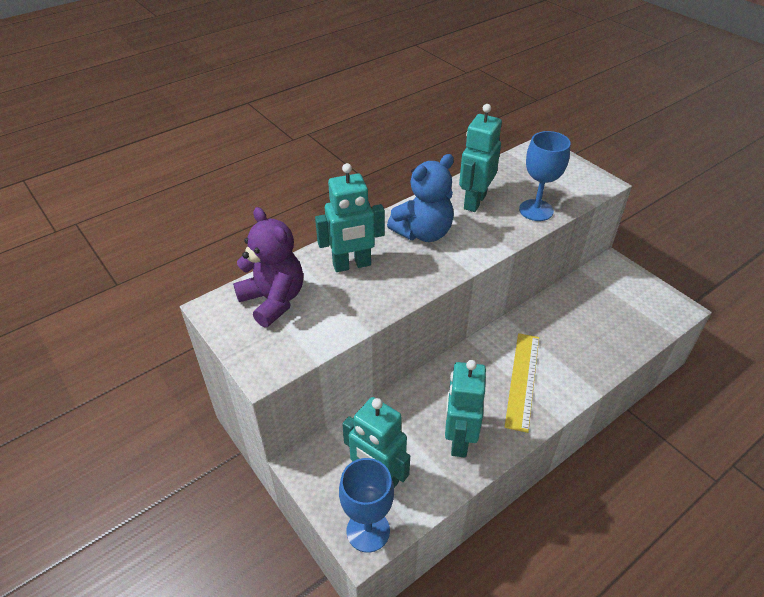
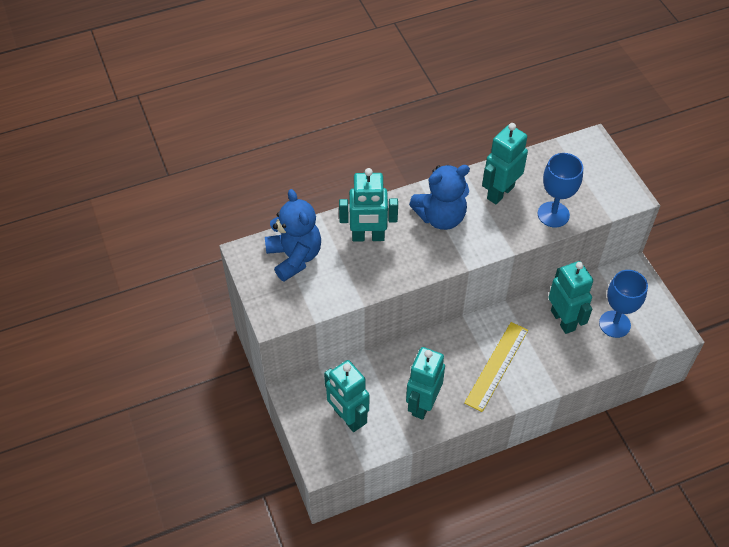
camera: 15 degrees right, 10 degrees up
(273, 300) = (294, 257): purple teddy bear -> blue teddy bear
(368, 530) = (328, 456): blue goblet -> blue goblet (614, 324)
(569, 321) = (563, 320): none -> turquoise robot

